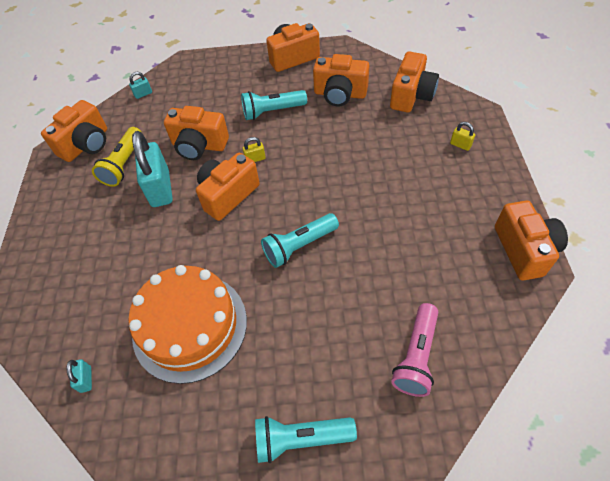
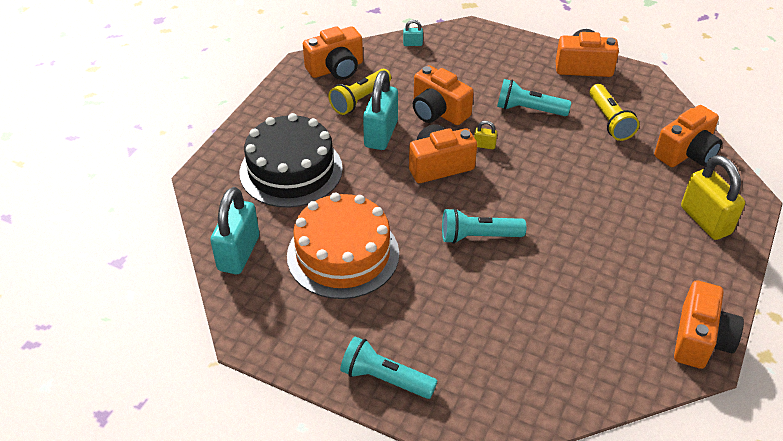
camera: 25 degrees right, 10 degrees down
(86, 379) = (239, 253): turquoise padlock -> turquoise padlock, size x2.34
(94, 263) = (291, 170): none -> black cake
(340, 94) = (609, 121): orange camera -> yellow flashlight
(416, 356) = (527, 371): pink flashlight -> none
(460, 145) = (705, 220): yellow padlock -> yellow padlock, size x2.34

